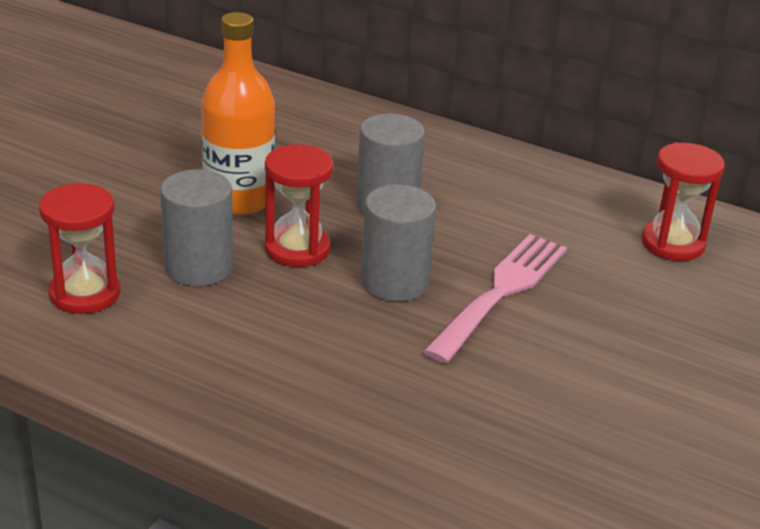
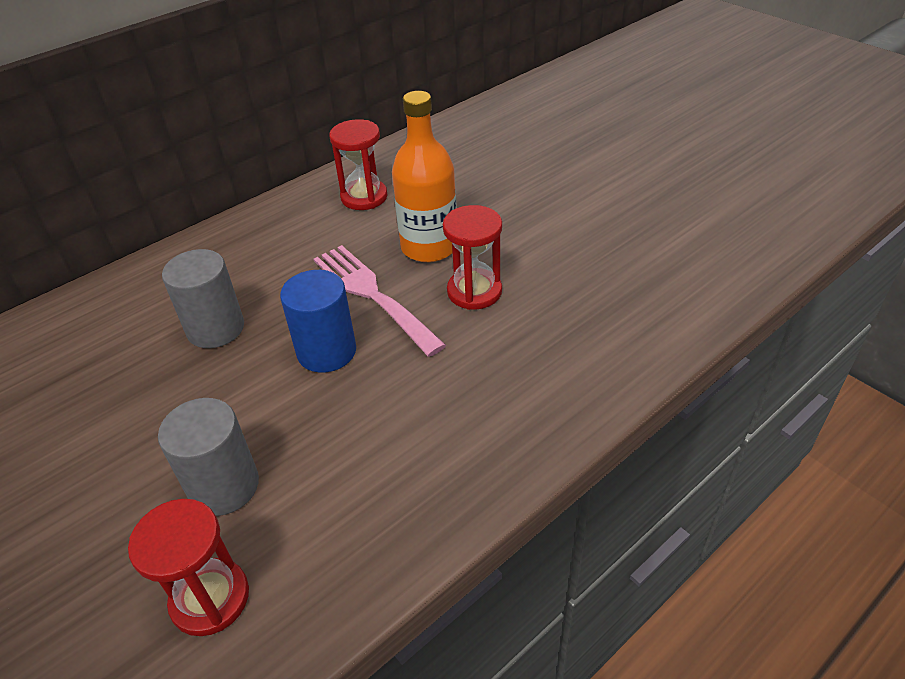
camera: 65 degrees left, 10 degrees up
(239, 199) = (133, 431): orange bottle -> orange bottle (429, 247)
(297, 249) = (241, 404): red hourglass -> red hourglass (474, 291)
(394, 282) = (326, 351): grey cylinder -> blue cylinder

